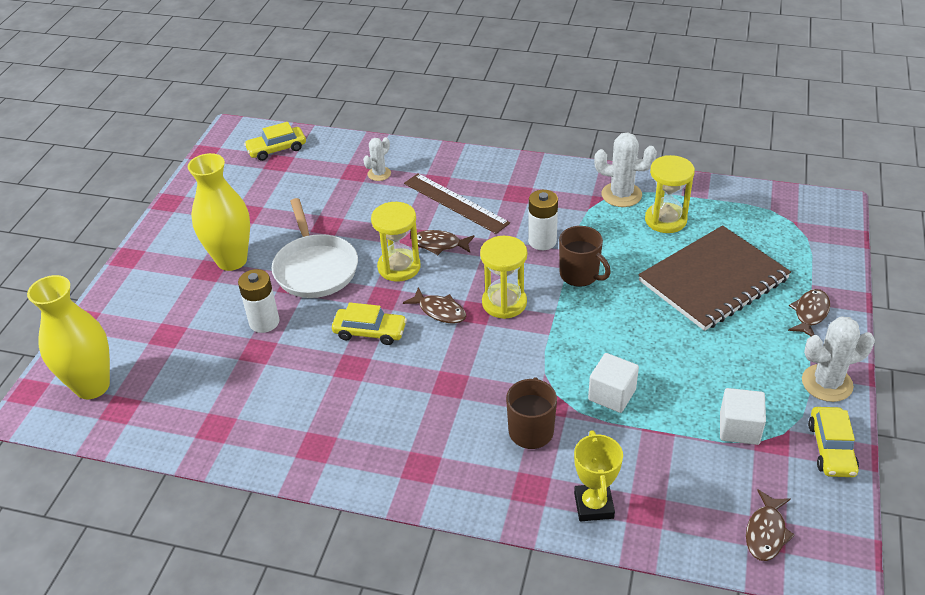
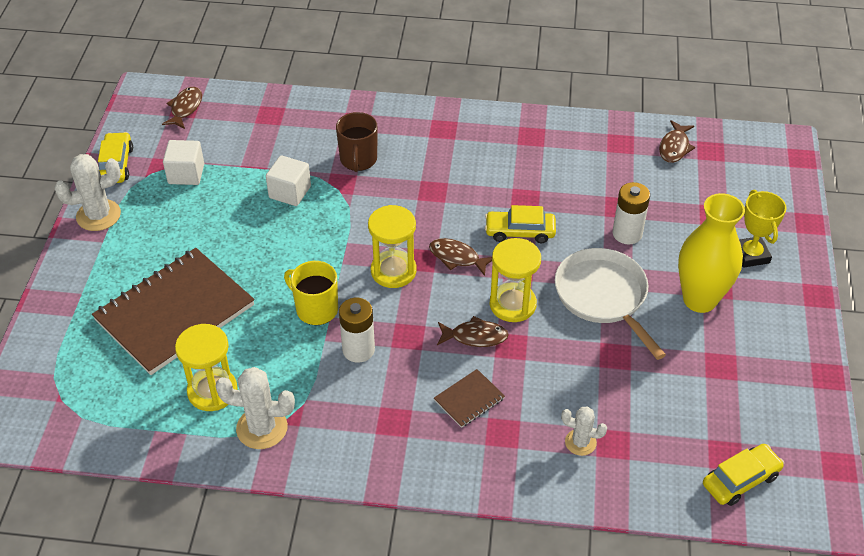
camera: 170 degrees right, 5 degrees up
(92, 386) = (749, 166): yellow vase -> none
(379, 174) = (580, 442): white cactus -> white cactus turned 75 degrees clockwise
(455, 203) = (469, 399): brown ruler -> brown notebook
(580, 275) = (315, 309): brown mug -> yellow mug
(593, 505) = (308, 114): yellow trophy -> yellow trophy (751, 255)
(810, 313) = (87, 282): brown fish -> brown fish (674, 147)

